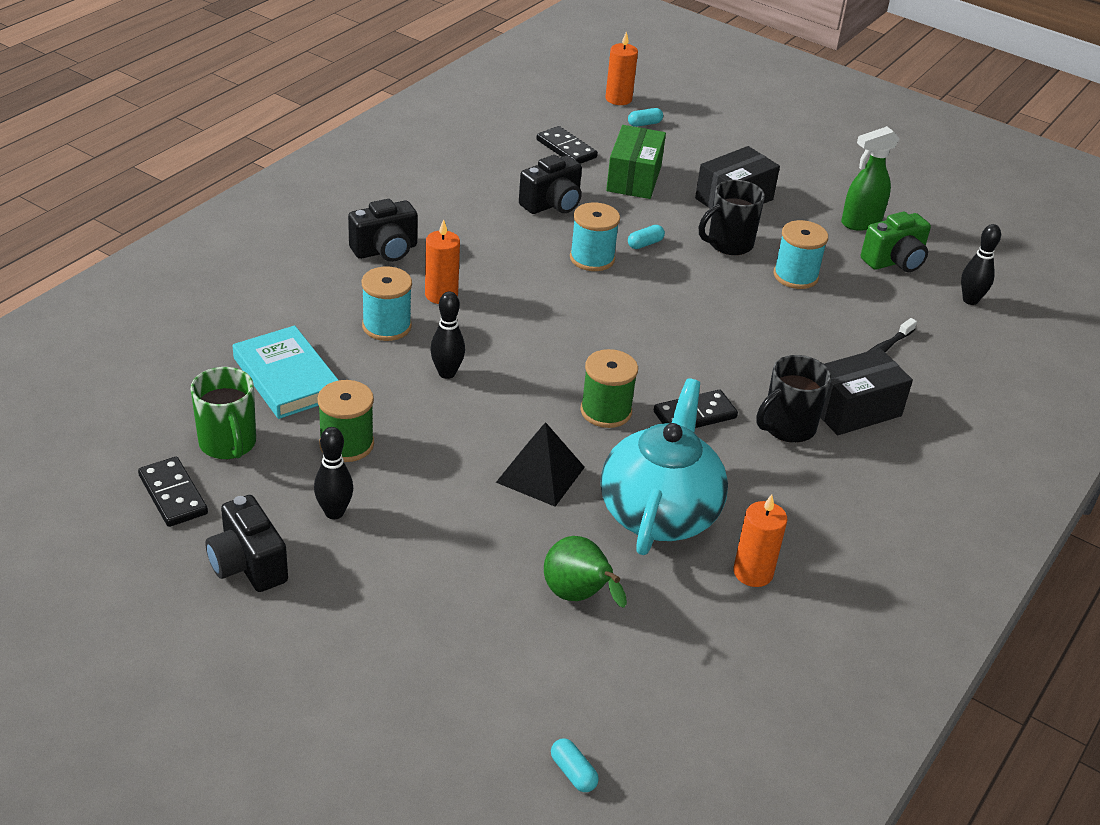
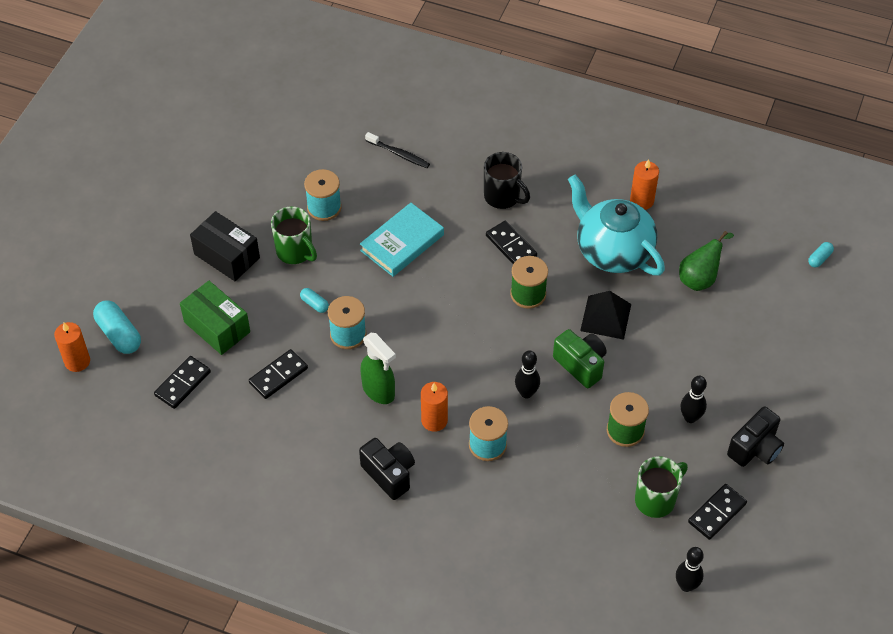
camera: 100 degrees left, 15 degrees up
(286, 378) = (573, 489): turquoise book -> turquoise book (402, 243)
(552, 204) = (278, 375): black camera -> black domino
(634, 178) = (217, 327): green box -> green box turned 45 degrees clockwise
(644, 124) = (119, 334): turquoise capsule -> turquoise capsule, size x1.91
(659, 513) = (612, 251): turquoise teapot -> turquoise teapot turned 45 degrees clockwise
(728, 244) = (295, 252): black mug -> green mug
(854, 409) = (469, 164): black box -> none
(860, 222) = (234, 174): green spray bottle -> green spray bottle (379, 391)
(894, 261) = (282, 151): green camera -> green camera (581, 365)
(970, 300) = (317, 108): black bowling pin -> black bowling pin (686, 585)

